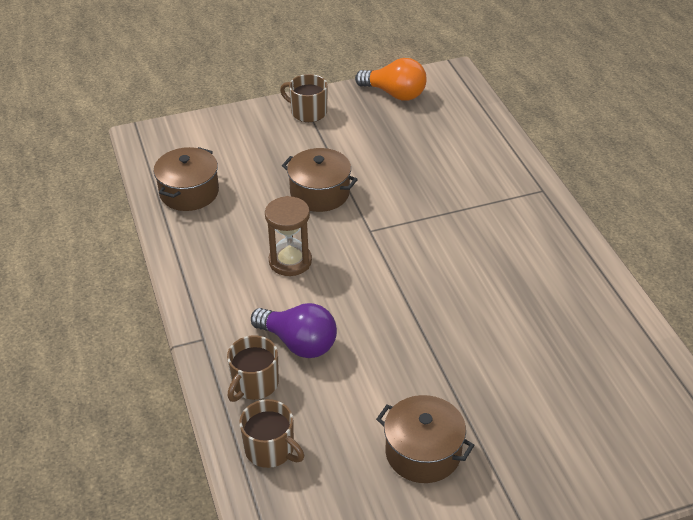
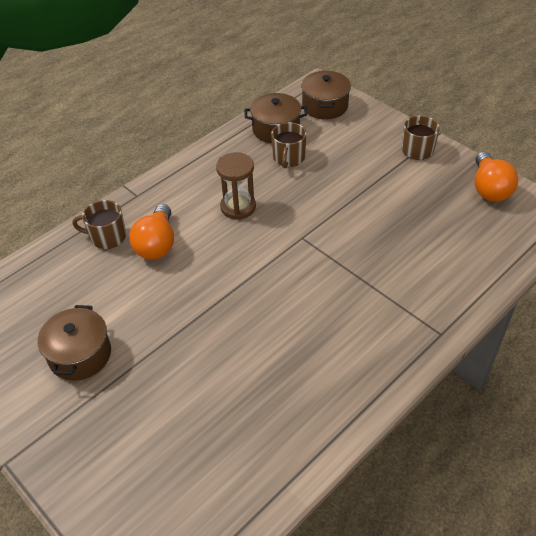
camera: 65 degrees right, 5 degrees up
(270, 449) = (51, 268): brown mug -> brown mug (288, 158)
(299, 343) = (157, 244): purple light bulb -> orange light bulb
(320, 193) = (325, 193): brown pot -> brown pot (325, 106)

